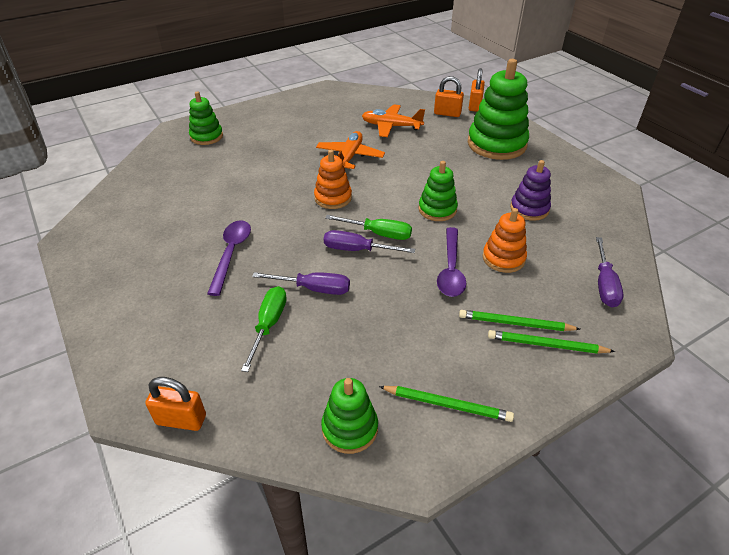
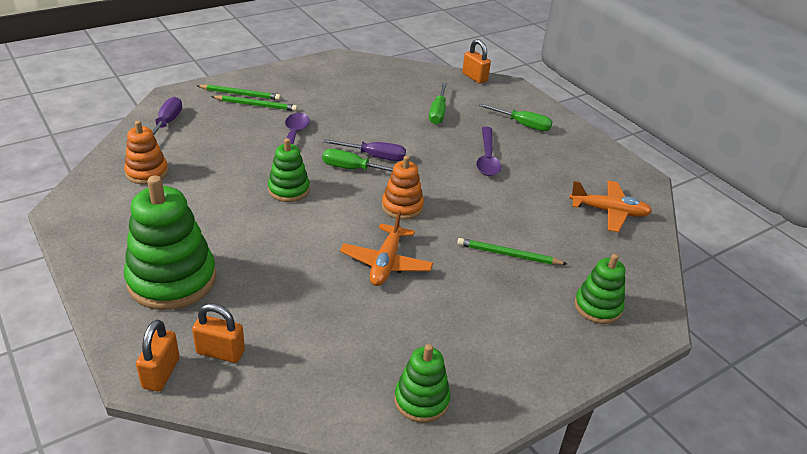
camera: 175 degrees right, 5 degrees down
(160, 309) = (522, 124): none -> green screwdriver
(181, 419) = (474, 77): orange padlock -> orange padlock turned 45 degrees clockwise
(314, 289) = (409, 131): purple screwdriver -> none
(350, 428) = (377, 70): green stacking toy -> green stacking toy (421, 400)
(391, 126) = (322, 322): orange plane -> orange plane (609, 212)
(447, 405) = (319, 75): green pencil -> green pencil (508, 255)
(503, 258) = (242, 144): orange stacking toy -> orange stacking toy (147, 172)
(529, 209) = (188, 187): purple stacking toy -> none

